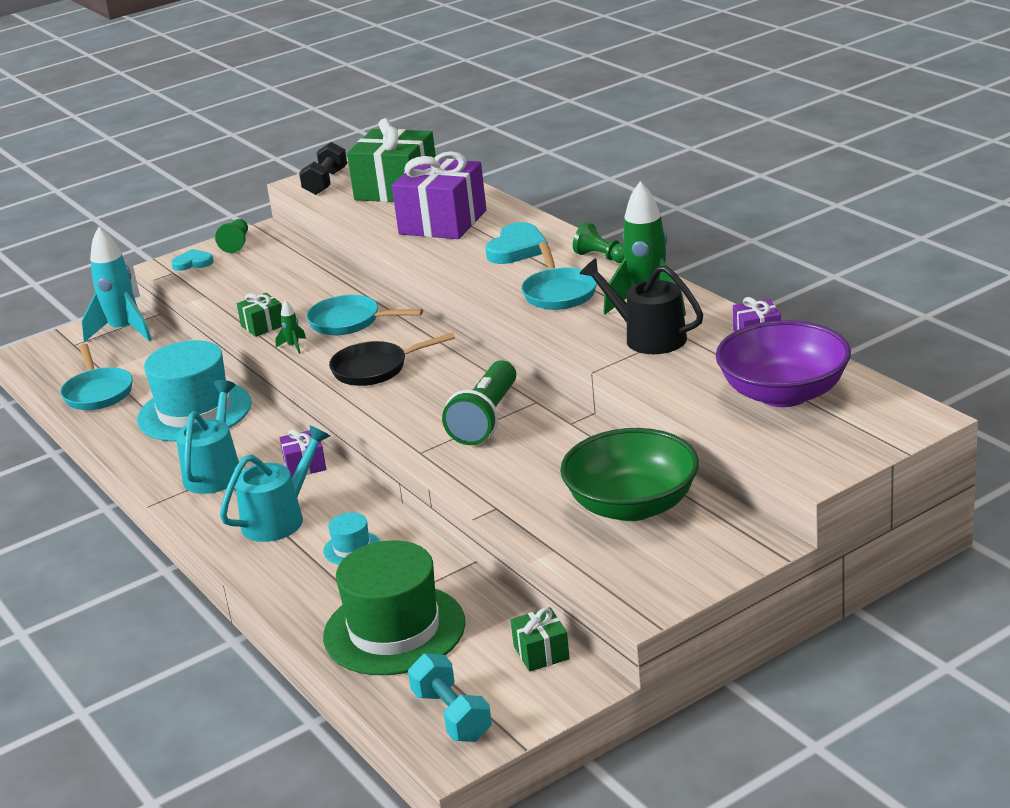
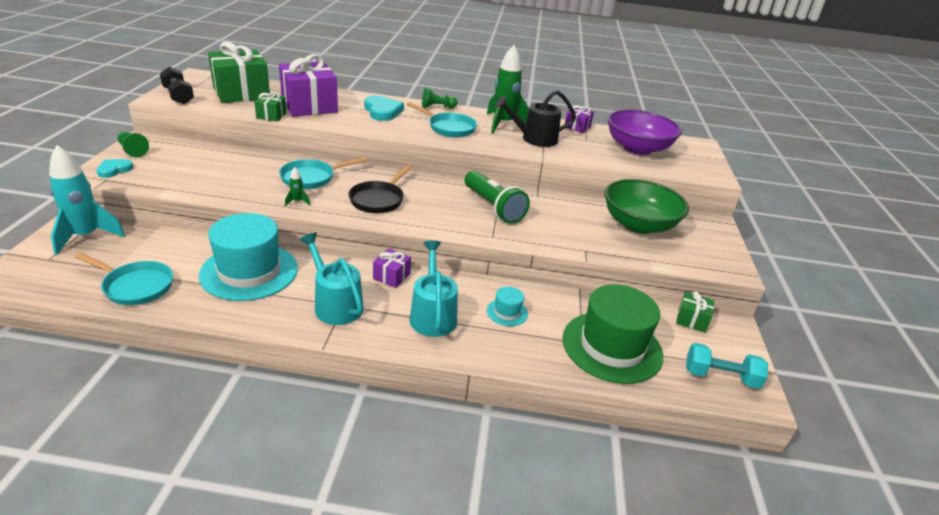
camera: 55 degrees left, 5 degrees up
(263, 326) = (250, 195): green gift -> green gift (271, 115)

